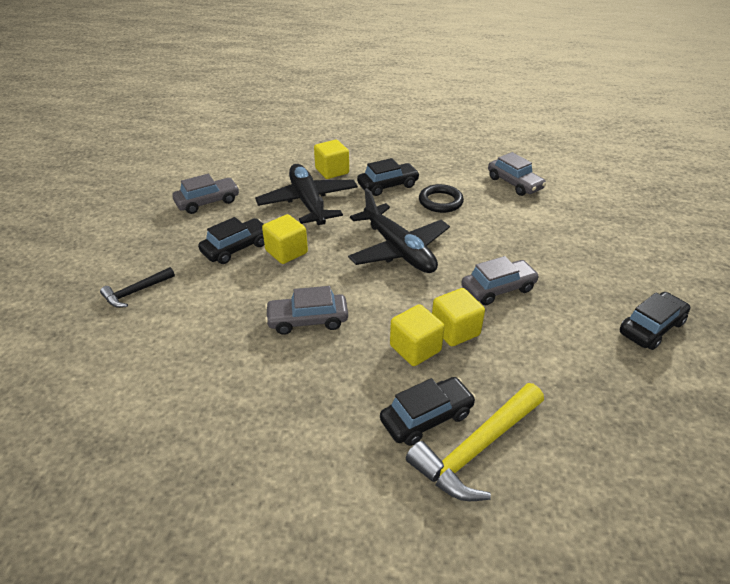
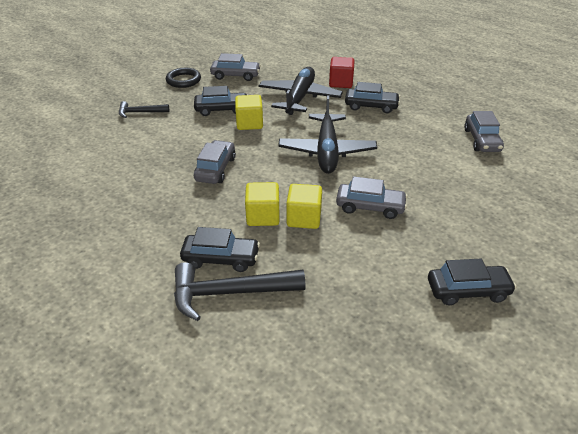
camera: 35 degrees right, 0 degrees up
(307, 320) = (215, 169): grey car -> grey car turned 75 degrees clockwise
(332, 171) = (341, 83): yellow cube -> red cube
(440, 201) = (399, 131): black ring -> black ring (183, 80)
(476, 449) = (229, 293): yellow hammer -> black hammer

